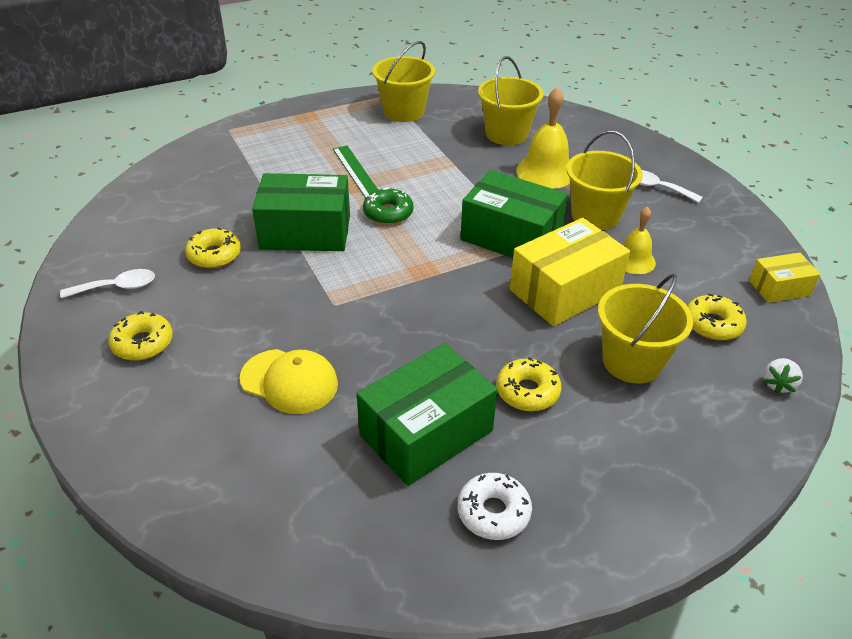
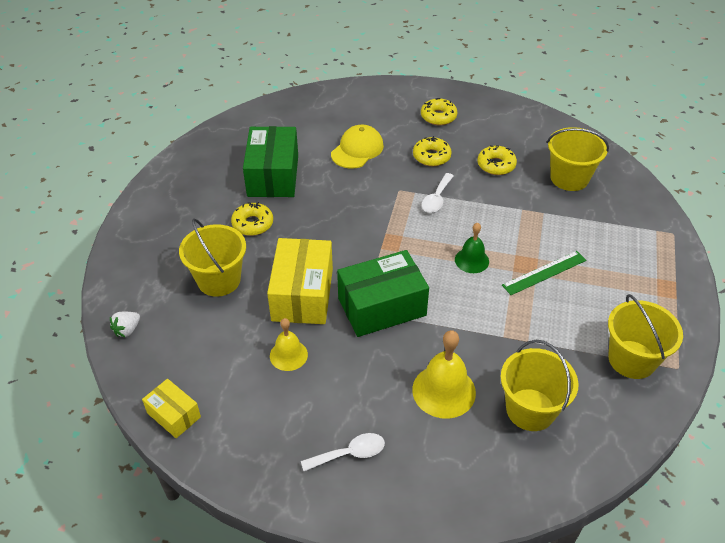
camera: 130 degrees right, 5 degrees up
(117, 287) = (497, 122): white spoon -> white spoon (436, 198)
(289, 381) = (357, 150): yellow cap -> yellow cap turned 150 degrees clockwise
(305, 232) = (486, 211): green box -> none
(356, 172) = (544, 273): green ruler -> green ruler turned 45 degrees counterclockwise
(388, 213) = (471, 260): green donut -> green bell
(493, 512) = (209, 171): white donut -> none
(595, 215) = (357, 376): yellow bucket -> yellow bucket (569, 178)
(713, 324) = (195, 343): yellow donut -> yellow donut (431, 156)
(778, 384) = (127, 330): white strawberry -> white strawberry turned 120 degrees counterclockwise
(779, 288) = (174, 415): yellow box -> yellow box turned 75 degrees counterclockwise

